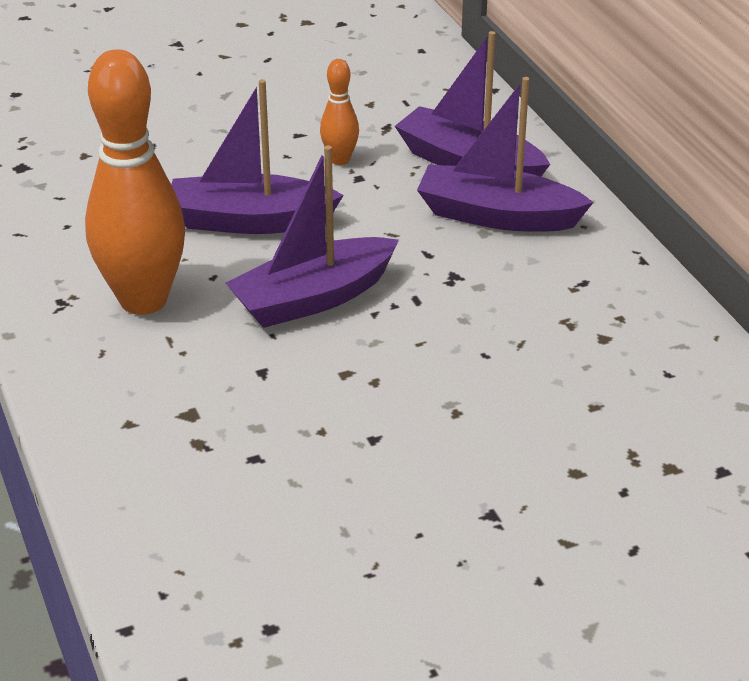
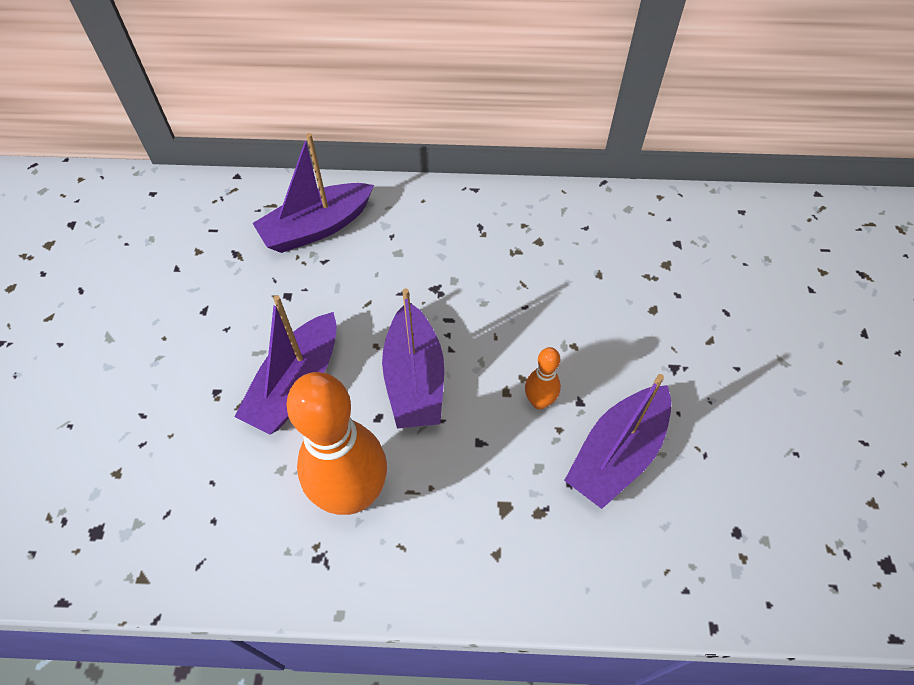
camera: 65 degrees left, 20 degrees up
(340, 160) = (257, 298): orange bowling pin -> orange bowling pin (539, 402)
(497, 216) = (385, 238): purple boat -> purple boat (617, 454)

